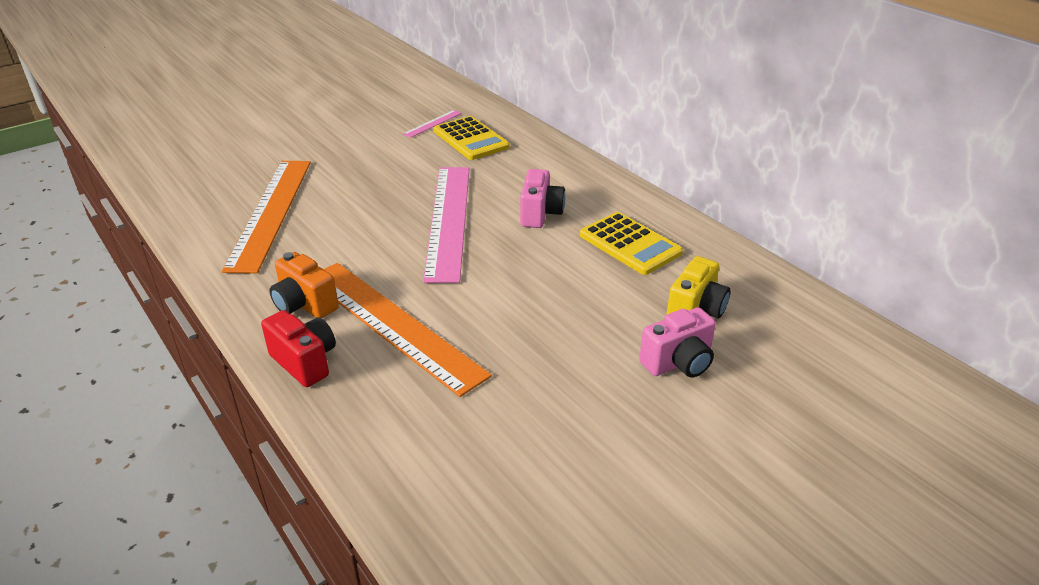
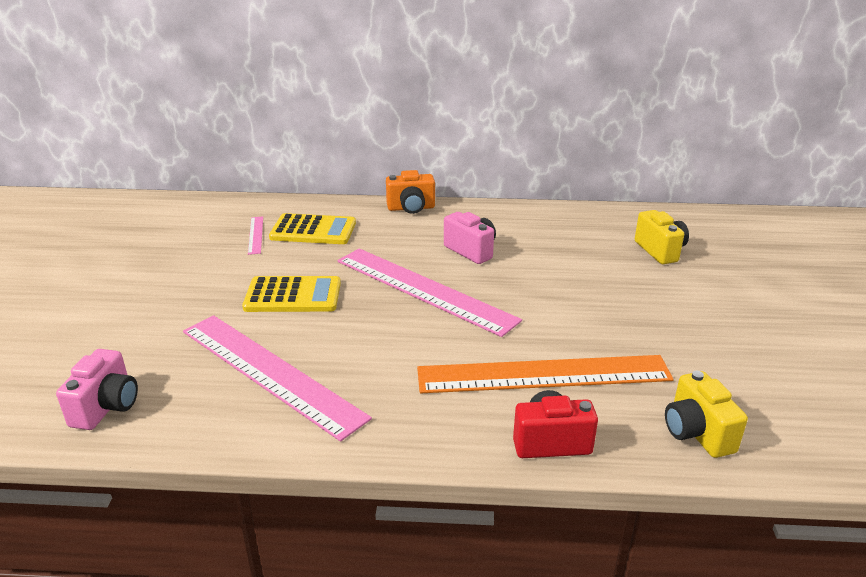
camera: 50 degrees left, 5 degrees down
(271, 212) = (270, 372): orange ruler -> pink ruler
(304, 305) = (460, 410): orange camera -> orange camera (411, 208)
(392, 437) = (696, 433): none -> yellow camera
(630, 244) = (556, 237): yellow calculator -> yellow calculator (293, 295)
(678, 363) = (710, 281): pink camera -> pink camera (107, 407)

